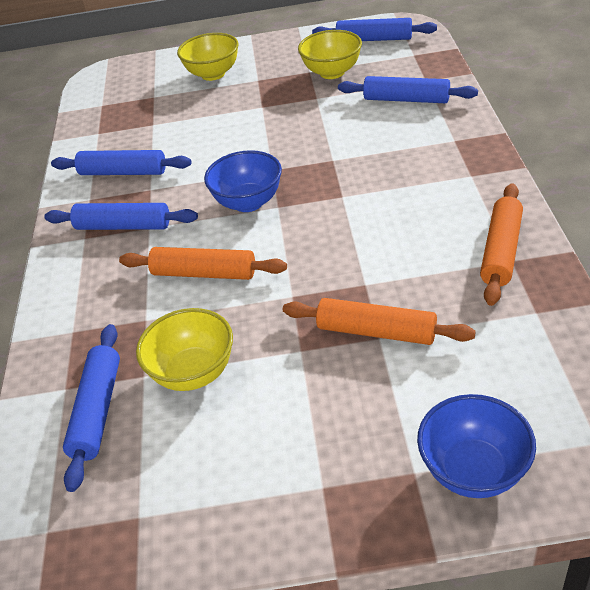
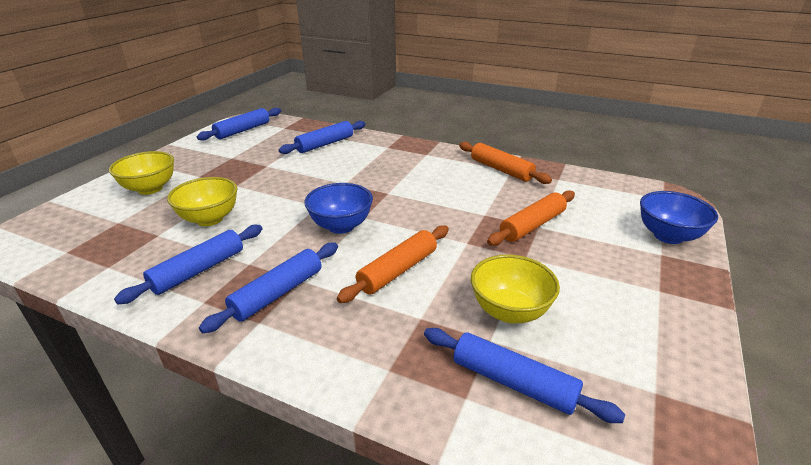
camera: 65 degrees left, 10 degrees down
(332, 72) = (249, 152): yellow bowl -> yellow bowl (210, 219)

